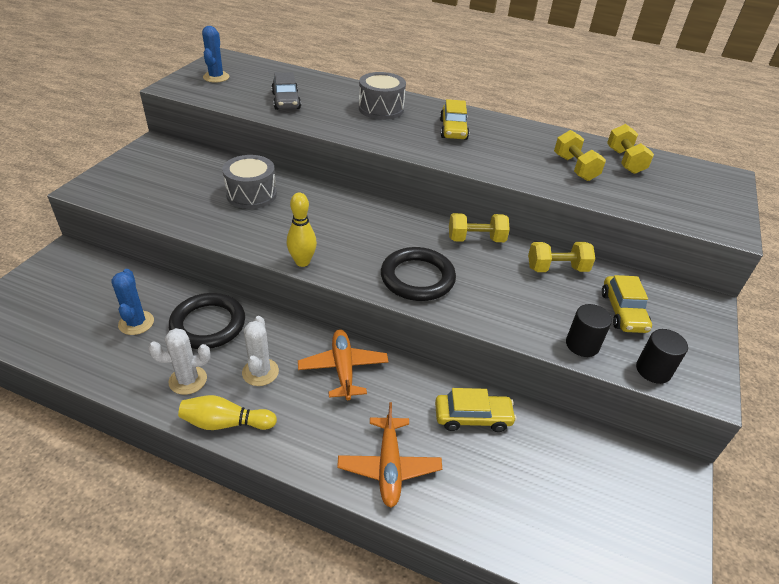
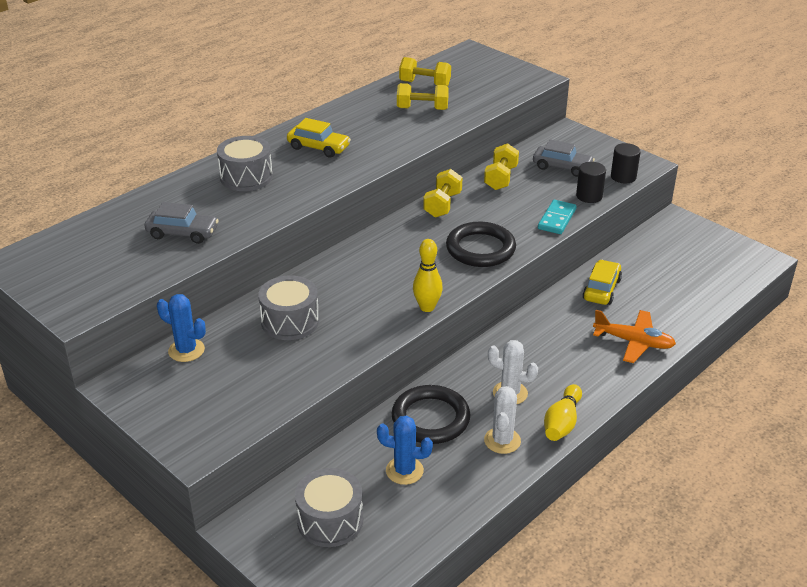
camera: 65 degrees left, 5 degrees down
(72, 294) = (330, 520): none -> grey drum
(216, 77) = (74, 275): blue cactus -> blue cactus (186, 350)
(343, 369) = (525, 343): orange plane -> none
(512, 325) = (557, 219): none -> turquoise domino
(623, 312) = (562, 167): yellow car -> grey car

